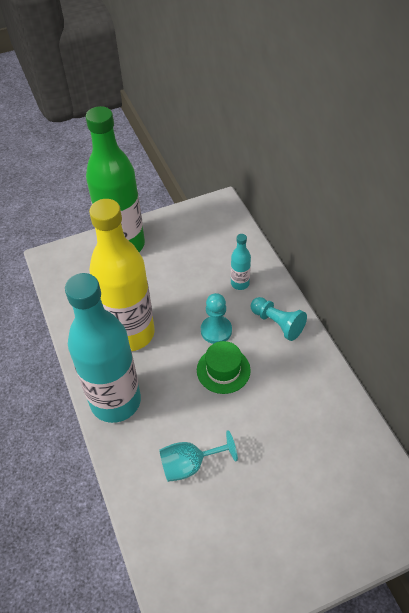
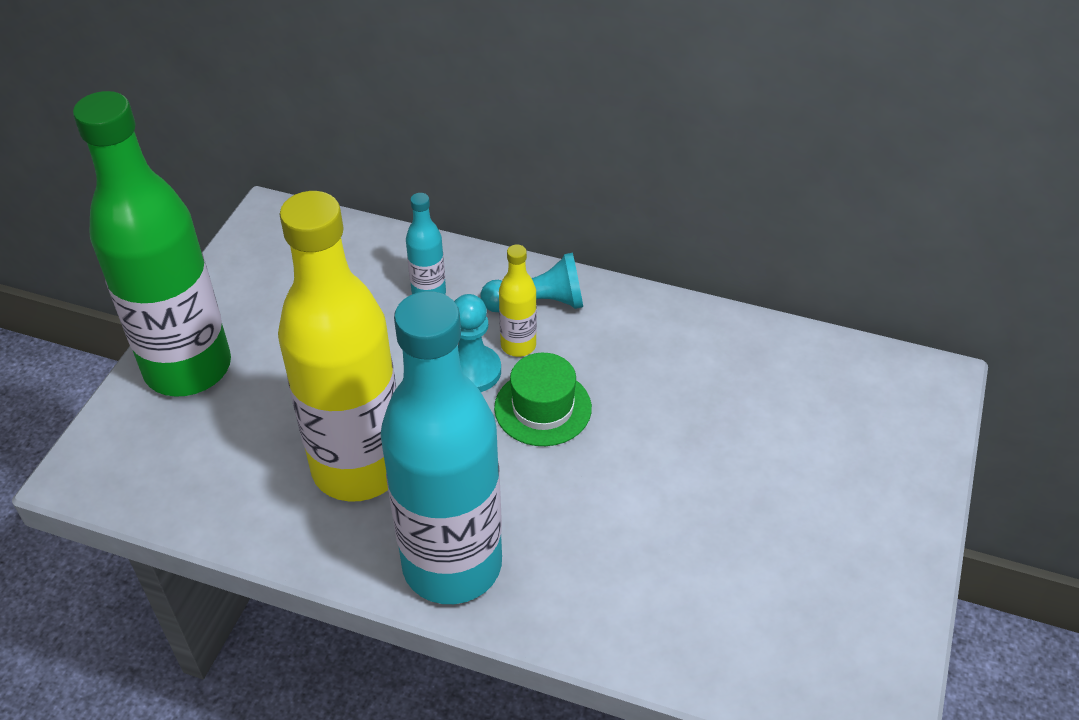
camera: 50 degrees left, 5 degrees down
(190, 464) = (646, 546): turquoise goblet -> none
(247, 335) = (518, 345): none -> yellow bottle

